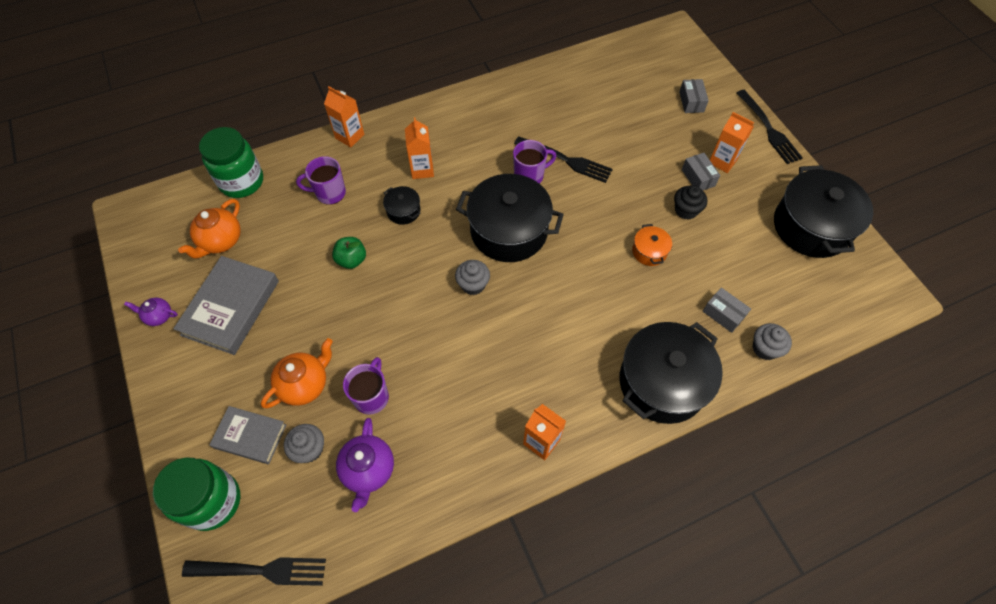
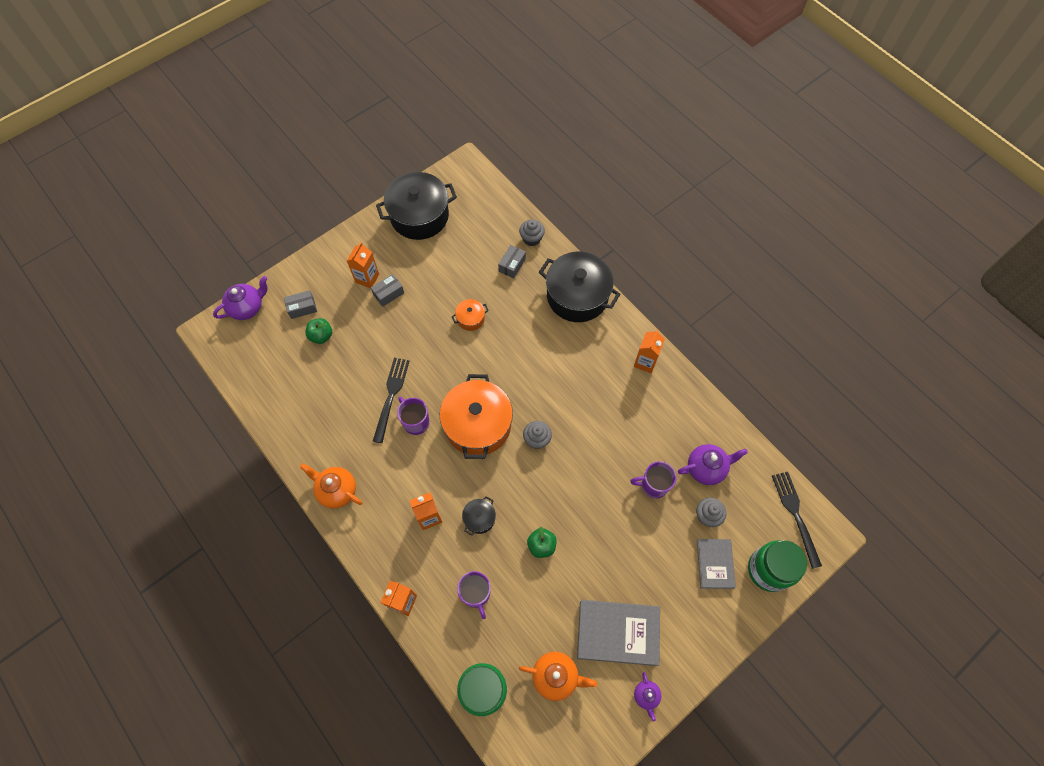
camera: 105 degrees left, 5 degrees up
(305, 384) = (661, 539): orange teapot -> orange teapot (337, 491)
(509, 231) = (478, 425): black pot -> orange pot
(653, 113) = (321, 336): none -> green apple
(686, 210) = (424, 298): black cupcake -> none
(698, 60) = (247, 308): none -> purple teapot
(768, 129) = (324, 248): black fork -> none

